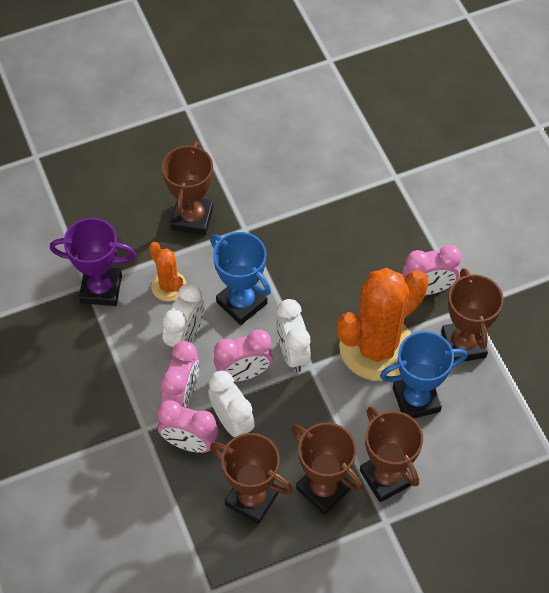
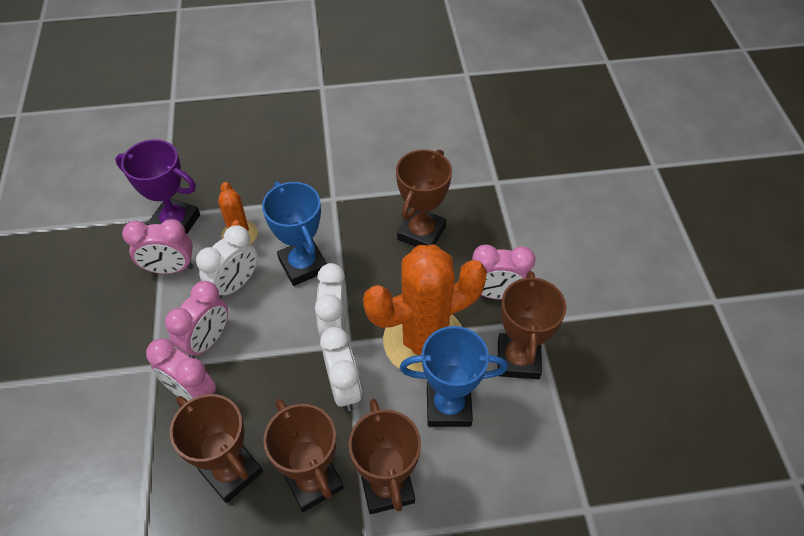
camera: 15 degrees right, 5 degrees down
(192, 218) = (288, 179): brown trophy -> brown trophy (421, 233)
(232, 422) = (245, 381): white clock -> white clock (344, 388)
(243, 373) = (277, 334): pink clock -> pink clock (170, 268)

